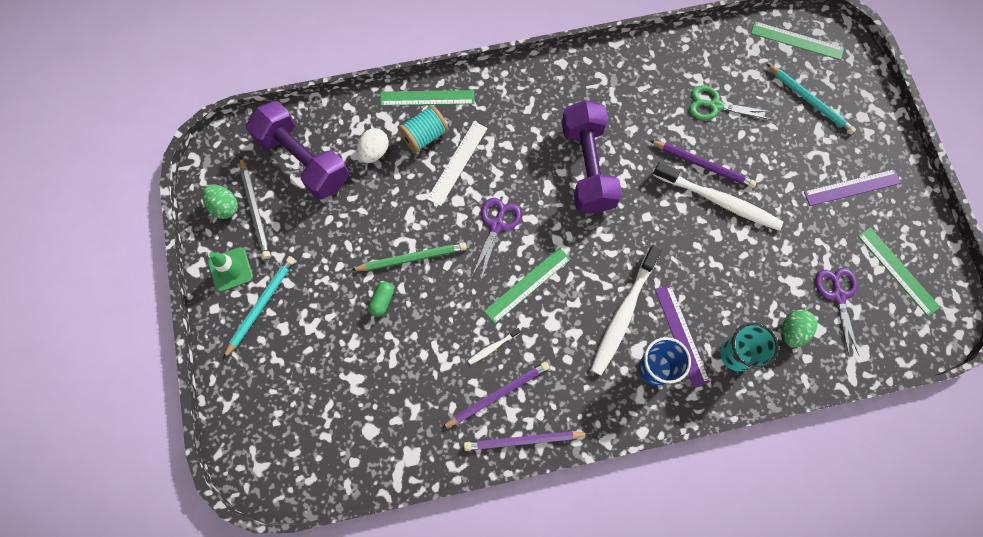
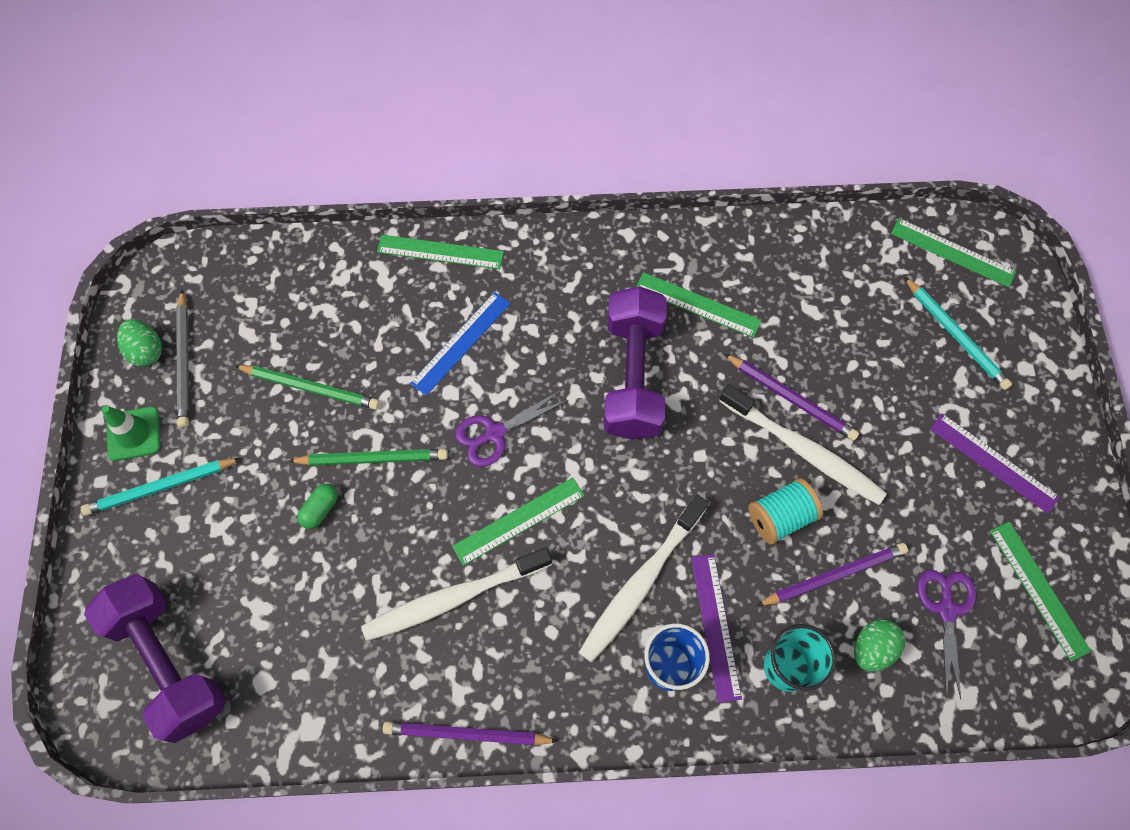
camera: 10 degrees right, 5 degrees down
(261, 305) = (161, 487): turquoise pencil -> turquoise pencil turned 150 degrees counterclockwise
(303, 160) = (261, 307): purple dumbbell -> purple dumbbell (168, 662)
(354, 214) = (310, 387): none -> green pencil
(374, 152) = (356, 311): white egg -> none
(424, 136) = (426, 300): turquoise spool -> turquoise spool (780, 517)
(457, 163) = (461, 343): white ruler -> blue ruler
(493, 347) = (453, 598): white toothbrush -> white toothbrush, size x2.38
(496, 225) = (495, 433): purple scissors -> purple scissors turned 150 degrees counterclockwise
(497, 394) = (445, 663): purple pencil -> purple pencil (833, 575)
(623, 107) = (697, 305): none -> green ruler
(714, 105) = (823, 321): green scissors -> none
(852, 187) = (993, 462): purple ruler -> purple ruler turned 45 degrees clockwise

